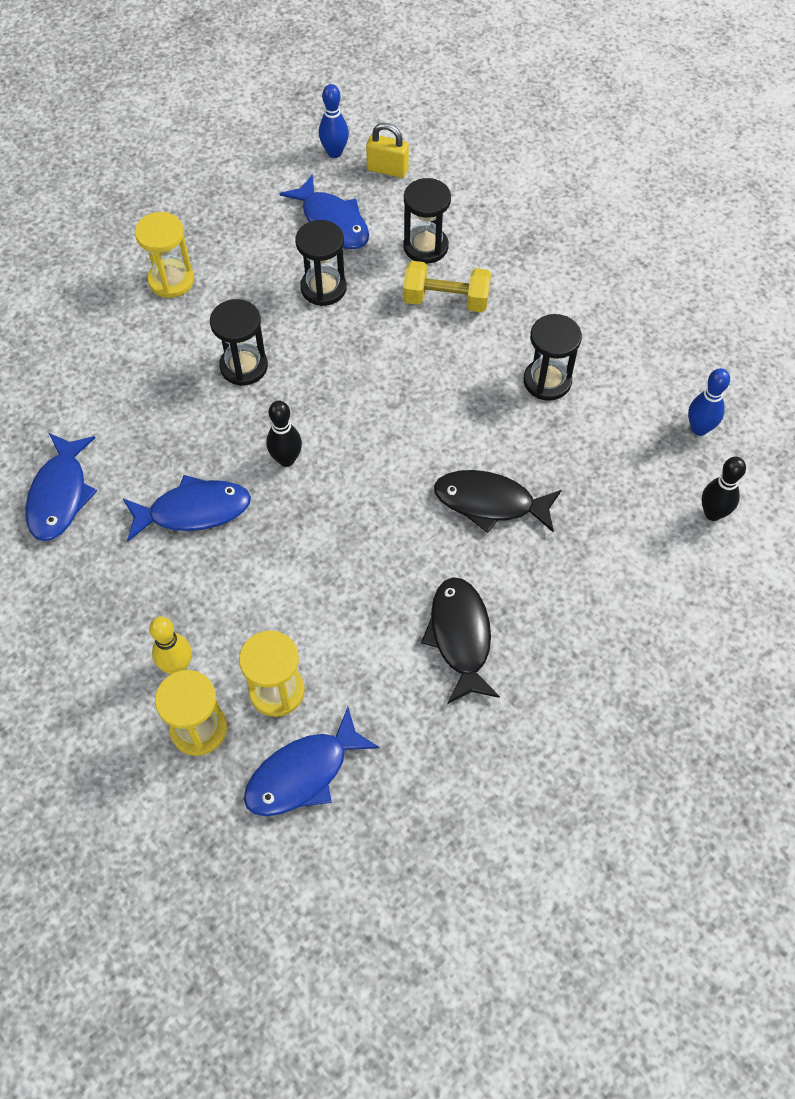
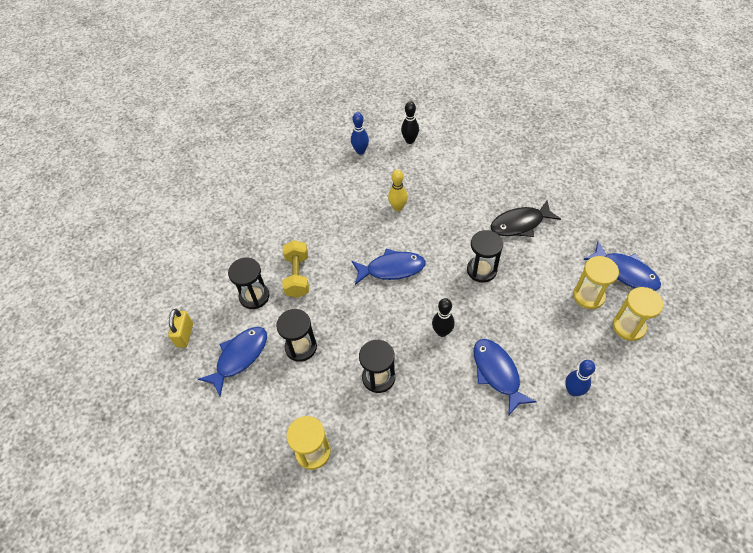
camera: 100 degrees left, 5 degrees down
(60, 495) = (518, 462): blue fish -> blue fish (392, 269)
(177, 666) = (599, 349): yellow bowling pin -> yellow bowling pin (398, 207)
(334, 152) = (169, 373): blue bowling pin -> blue bowling pin (573, 390)
(490, 503) = (436, 227): black fish -> none
(547, 381) = (347, 216): black hourglass -> black hourglass (481, 270)

